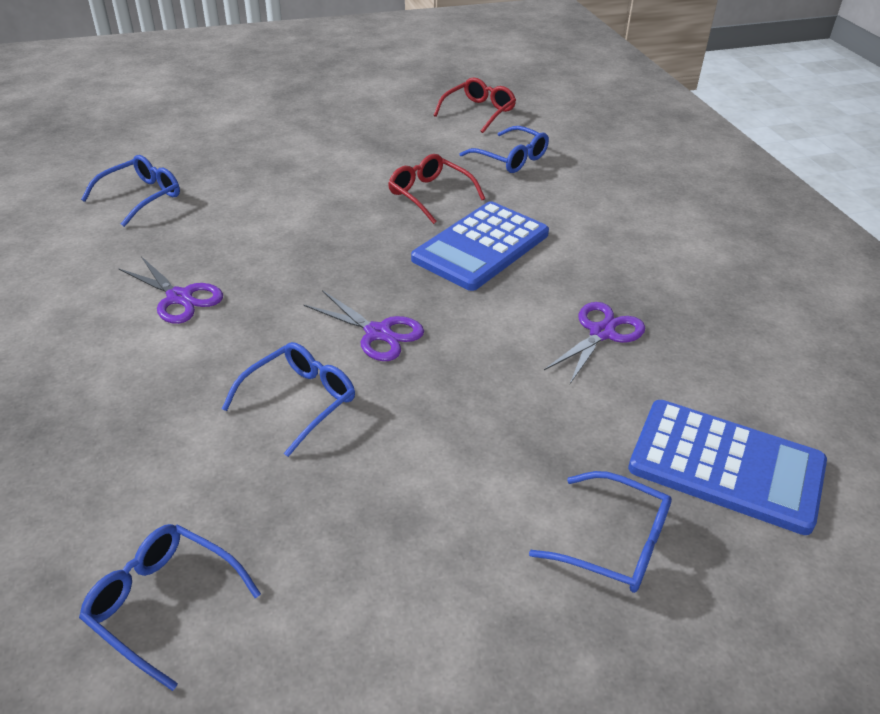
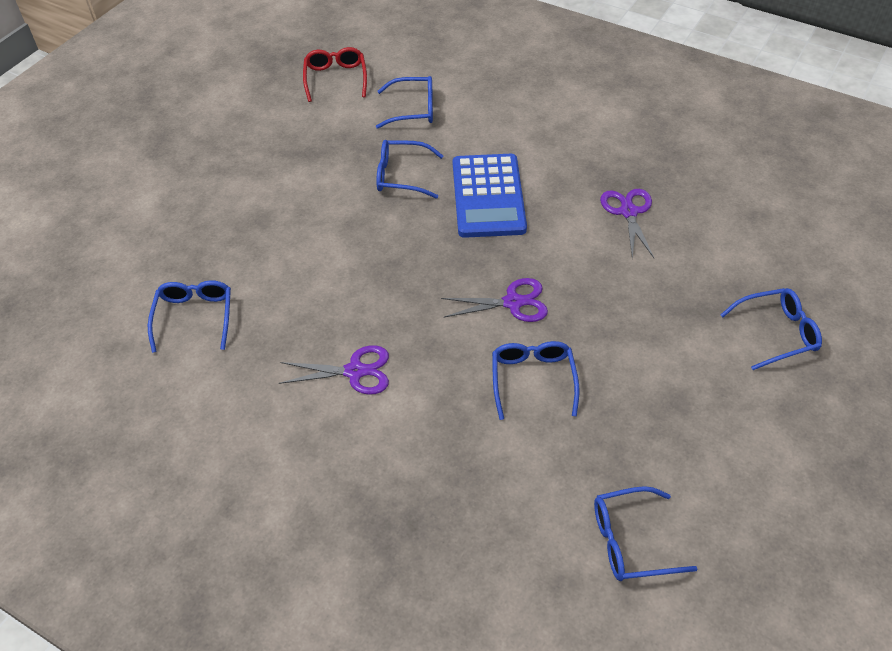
camera: 40 degrees left, 10 degrees up
(430, 195) = (402, 176): red glasses -> blue glasses
(726, 466) = (773, 251): blue calculator -> none

